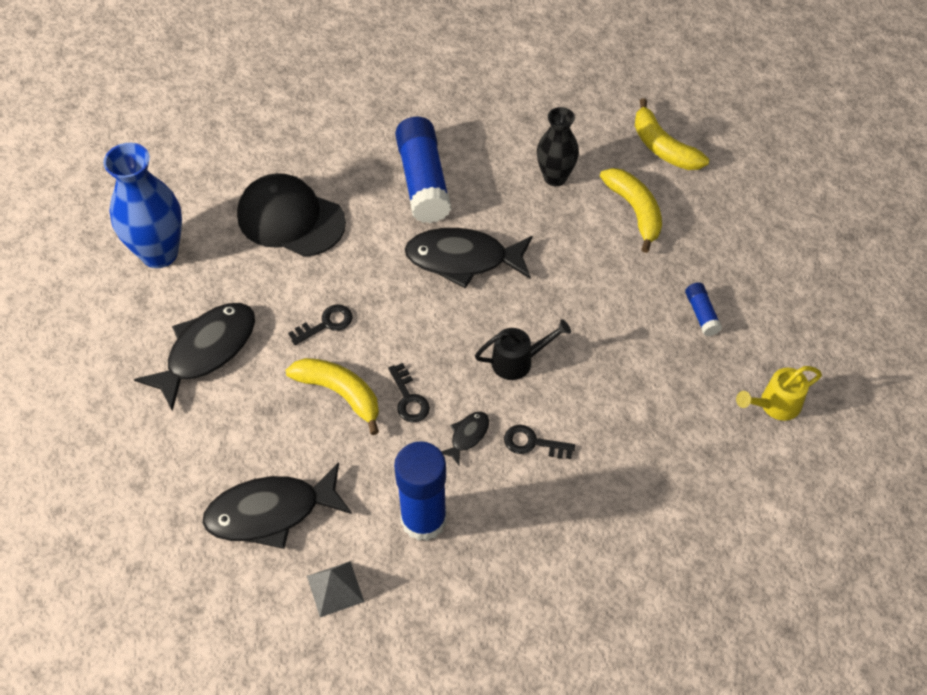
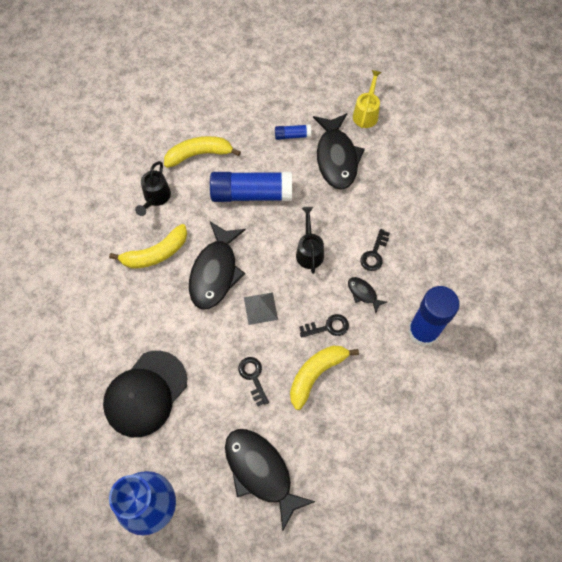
camera: 80 degrees left, 10 degrees up
(271, 512) = (406, 433): black fish -> black fish (336, 157)
(335, 588) = (468, 395): grey pyramid -> grey pyramid (260, 308)
(423, 181) = (134, 288): blue glue stick -> blue glue stick (251, 194)
(555, 177) = (155, 198): black vase -> black watering can
(663, 147) = (147, 125): yellow banana -> yellow banana (155, 253)
(775, 405) = (366, 113): yellow watering can -> yellow watering can turned 150 degrees counterclockwise

